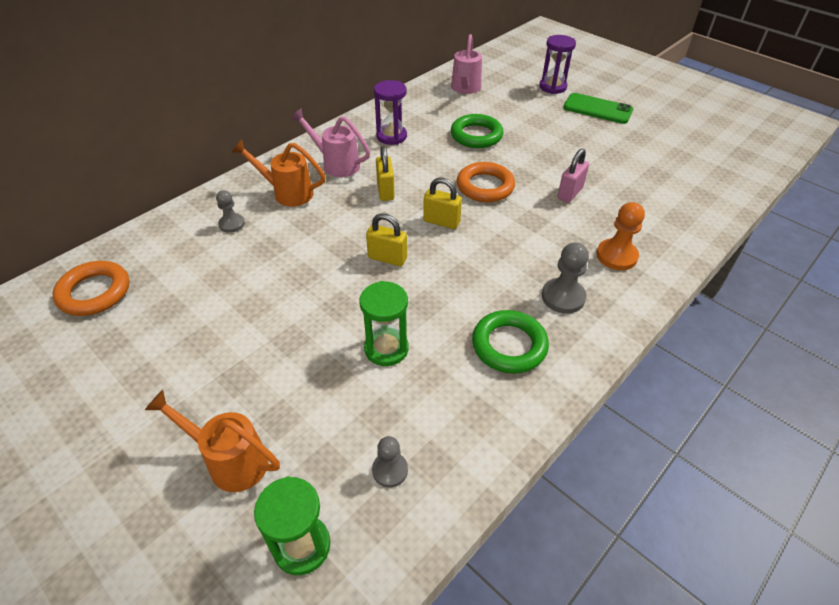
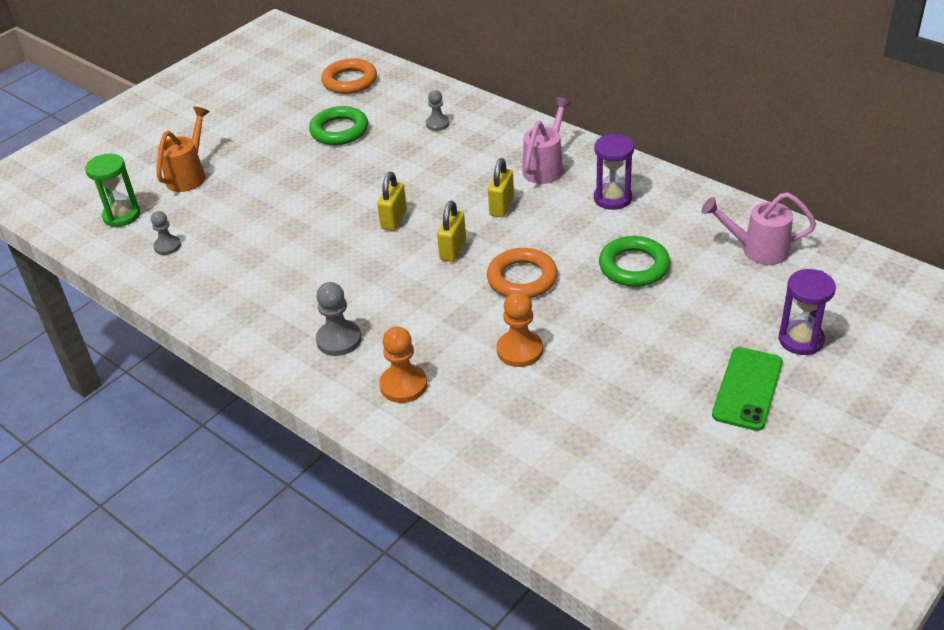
camera: 90 degrees right, 5 degrees down
(287, 193) = (489, 145): orange watering can -> none
(385, 191) = (501, 206): yellow padlock -> yellow padlock turned 60 degrees counterclockwise
(386, 349) = (280, 232): green hourglass -> none
(509, 345) = (278, 303): green ring -> green ring (339, 130)
(569, 193) = (519, 350): pink padlock -> orange pawn

